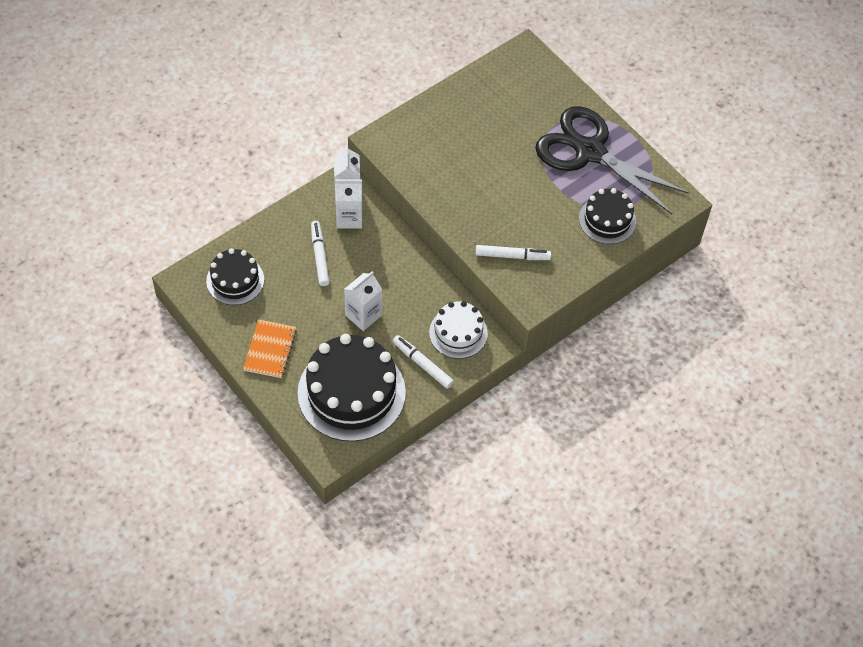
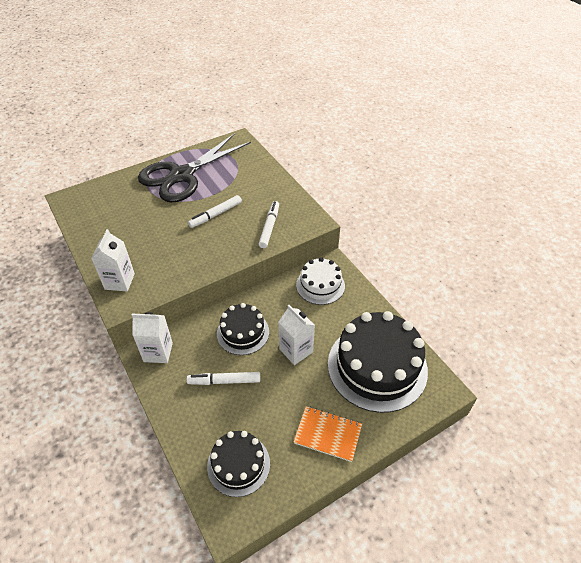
camera: 80 degrees left, 10 degrees down
(349, 218) = (186, 353): white carton -> white carton (119, 281)
(422, 364) = (349, 312): white marker -> white marker (216, 215)
(607, 220) = (246, 174): black cake -> black cake (243, 332)

